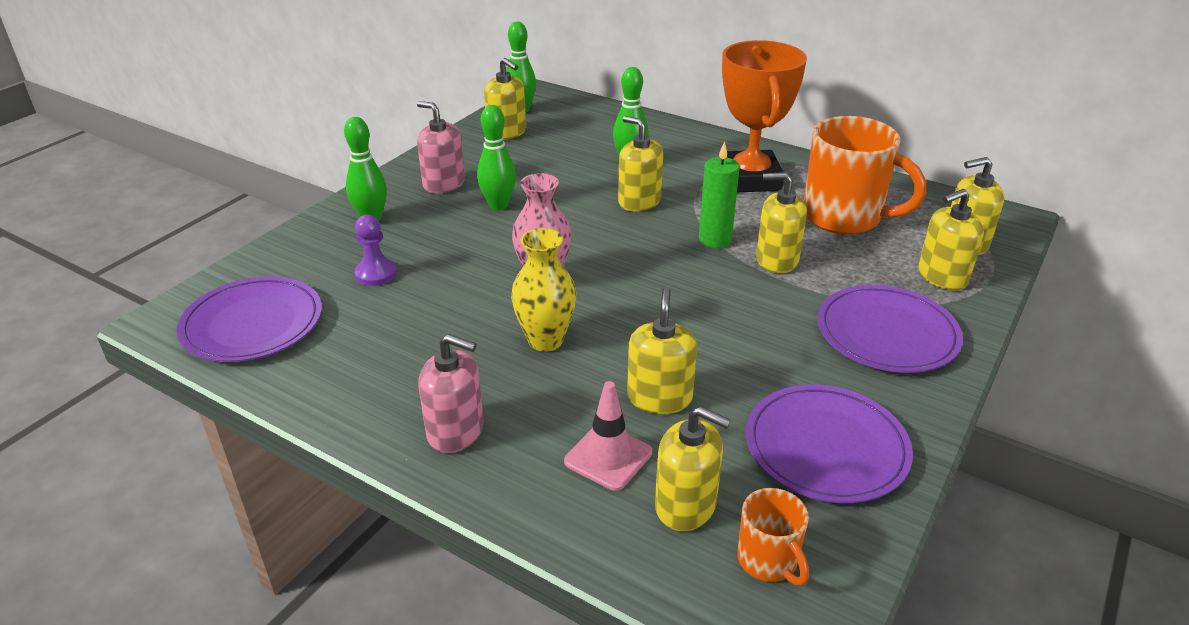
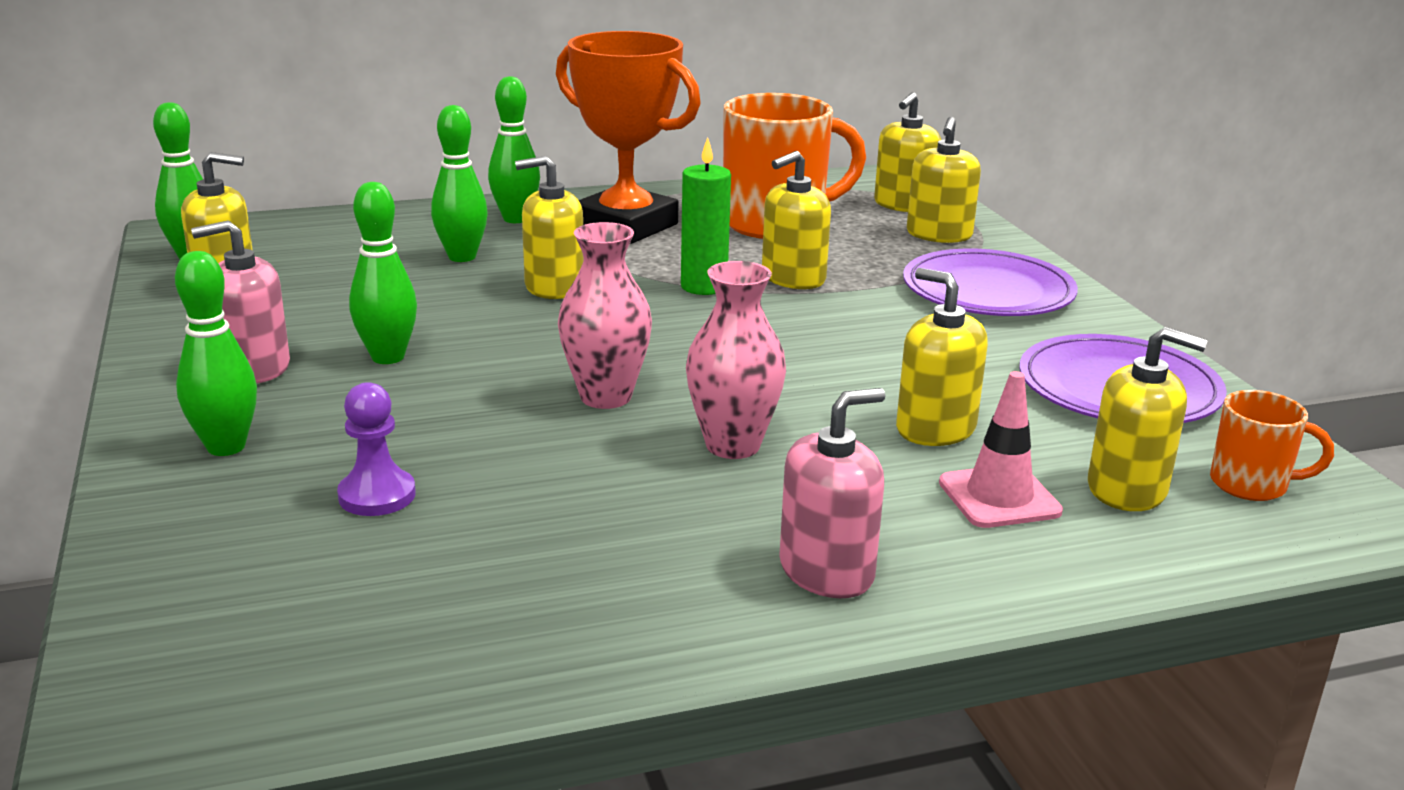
camera: 50 degrees left, 10 degrees down
(252, 324) = (311, 642): purple plate -> none
(545, 340) = (733, 445): yellow vase -> pink vase
(686, 505) = (1127, 489): yellow soap dispenser -> yellow soap dispenser turned 45 degrees clockwise
(699, 149) = (516, 219): none -> green bowling pin

